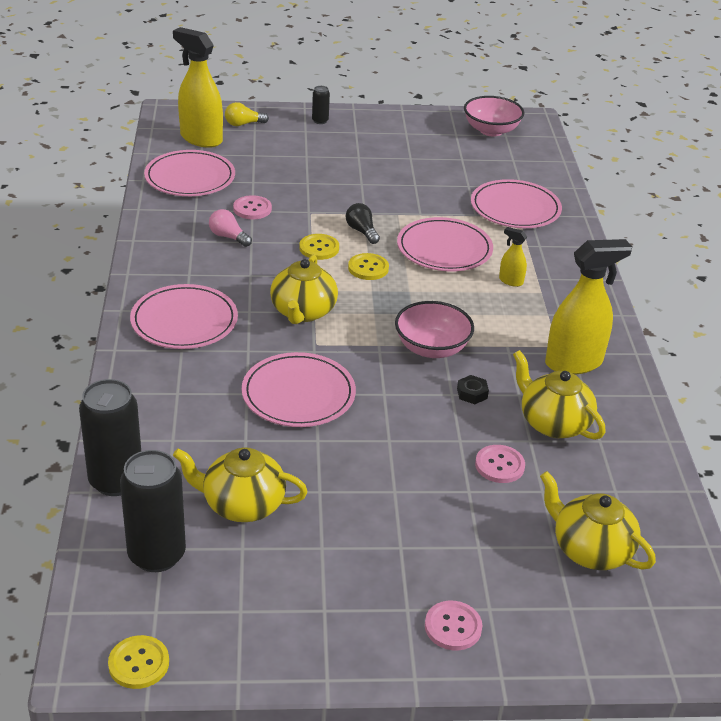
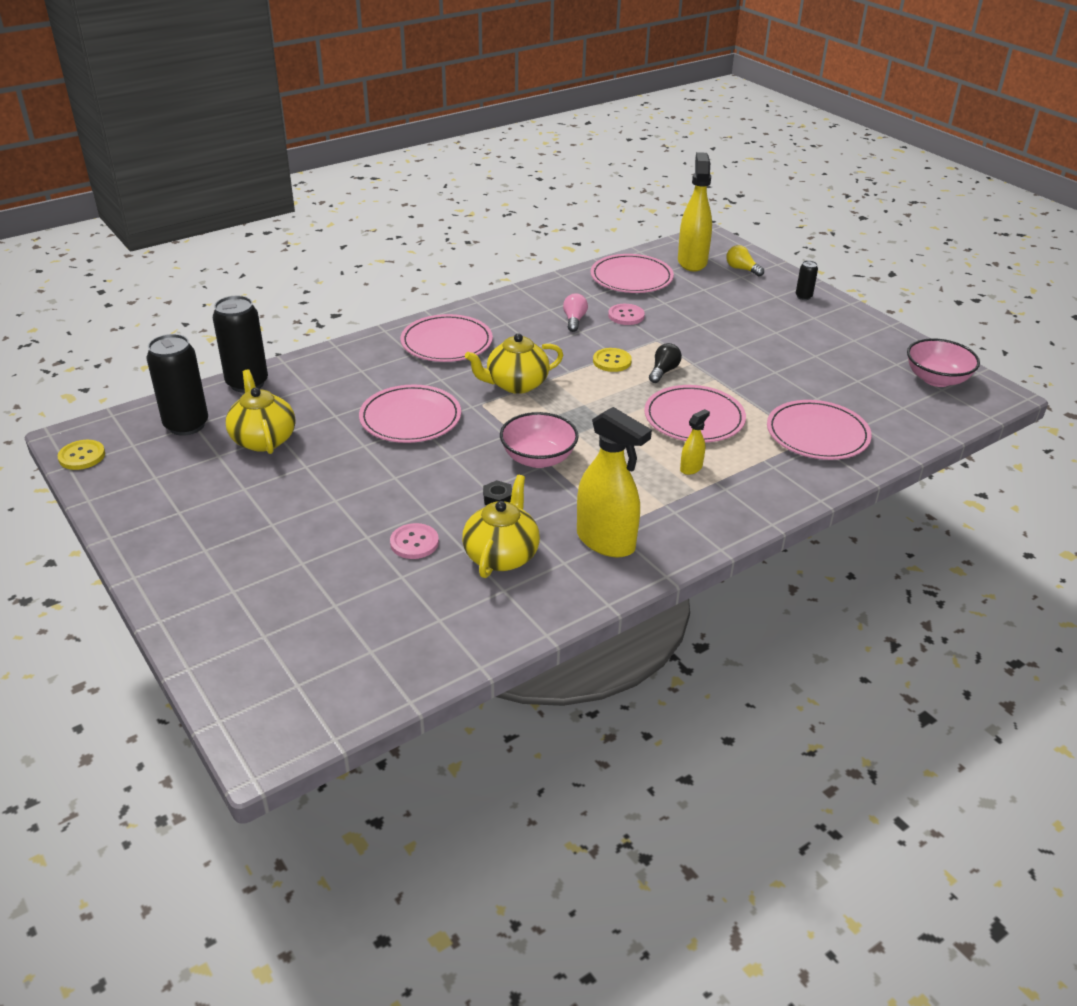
camera: 60 degrees right, 0 degrees up
(368, 268) = (614, 392): yellow button -> none
(453, 627) = (200, 578): pink button -> none
(510, 281) = (691, 468): yellow spray bottle -> yellow spray bottle turned 45 degrees clockwise
(590, 550) = (345, 626): yellow teapot -> none

